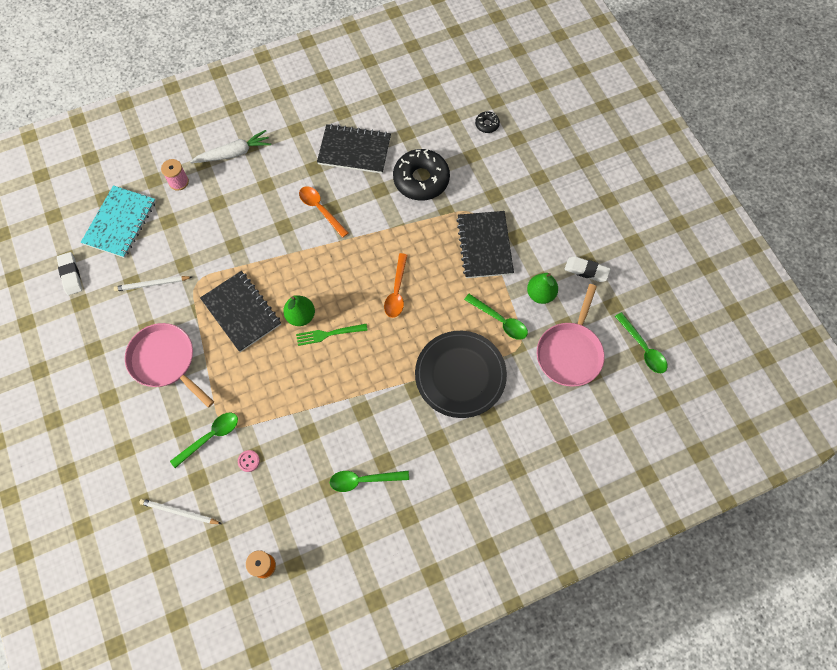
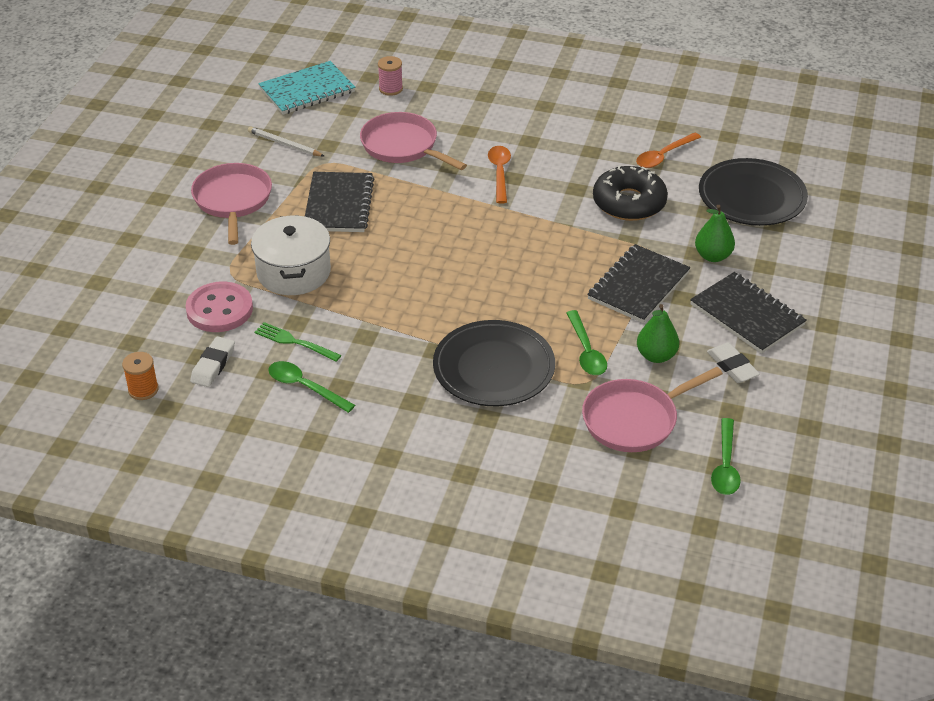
camera: 40 degrees right, 25 degrees down
(71, 275) = (225, 103): white eraser -> white eraser (213, 365)
(179, 512) = (120, 308): white pencil -> none
(210, 437) = (207, 273): green spoon -> none
(233, 153) = (464, 94): white carrot -> none
(236, 229) = (403, 146): none -> pink pan
(248, 461) = (219, 309): pink button -> pink button, size x2.49
(267, 392) = (294, 272): none -> white pot
(301, 316) = (389, 237): green pear -> green pear (713, 256)
(329, 334) = (400, 264): green fork -> green fork (295, 342)
(354, 150) = (585, 148): black notebook -> black notebook (747, 315)
(396, 291) = (504, 270): orange spoon -> orange spoon (663, 156)
(487, 124) = (752, 197): black donut -> black plate

